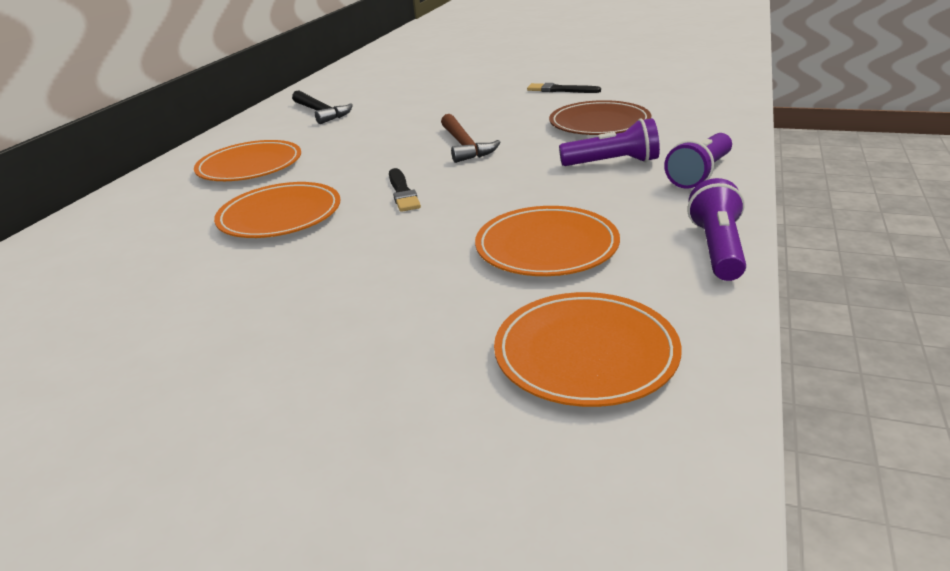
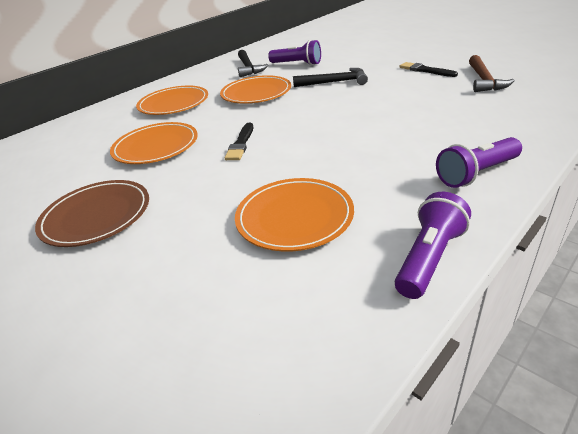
camera: 25 degrees right, 5 degrees up
(460, 114) = (334, 82): none -> black hammer
(464, 146) = (314, 110): brown hammer -> brown hammer (484, 80)
(585, 353) = (235, 333): orange plate -> orange plate (256, 93)
(599, 123) = (431, 106): brown plate -> brown plate (96, 216)
(612, 163) = (410, 147): purple flashlight -> purple flashlight (297, 64)

